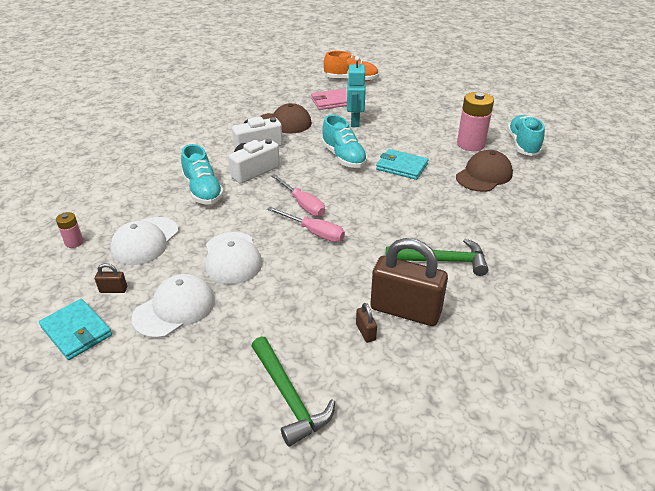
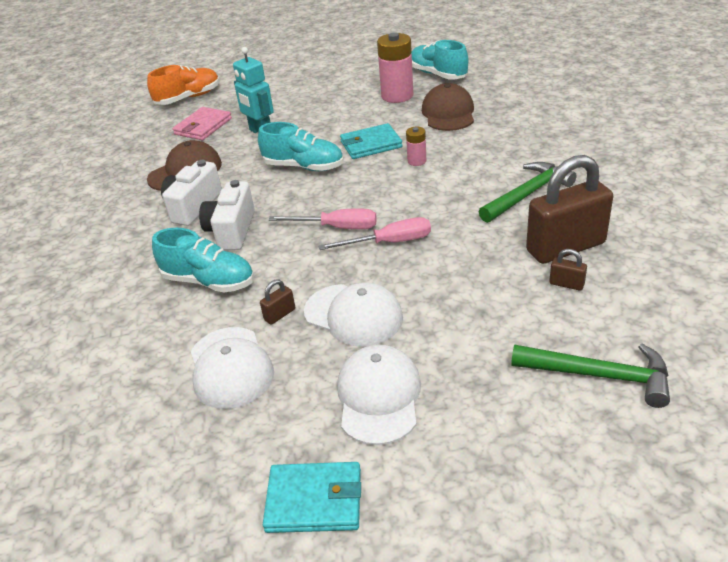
camera: 40 degrees left, 0 degrees up
(74, 242) = (142, 431): pink battery -> pink battery (417, 161)
(113, 290) = (281, 434): brown padlock -> brown padlock (280, 314)

